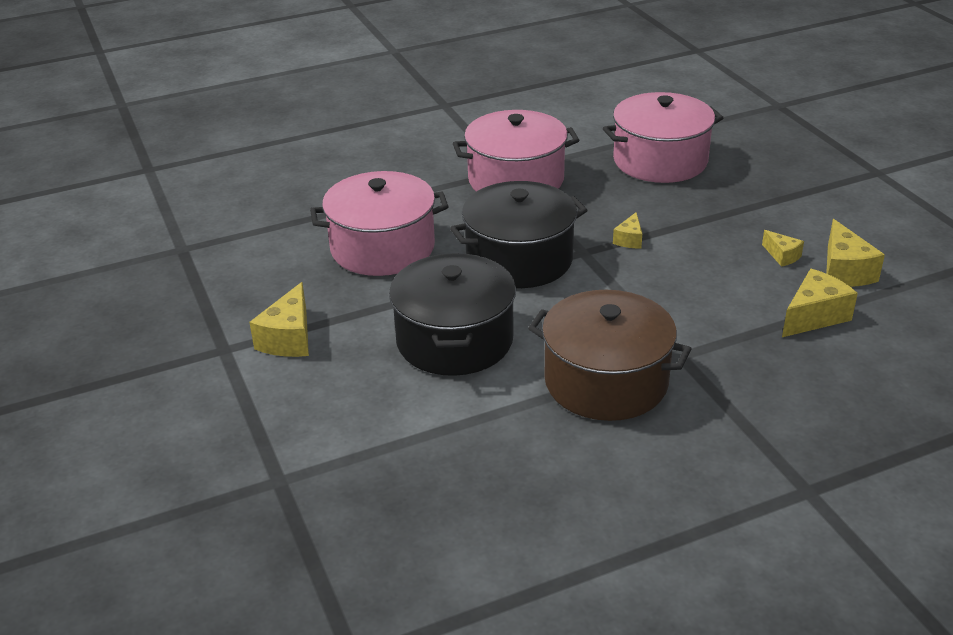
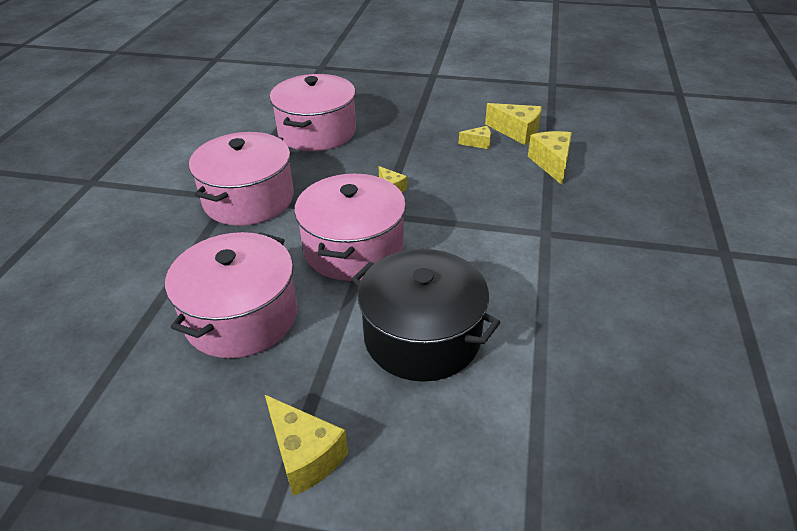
camera: 55 degrees left, 5 degrees up
(519, 259) = (353, 248): black pot -> pink pot
(606, 381) = (547, 281): brown pot -> none

